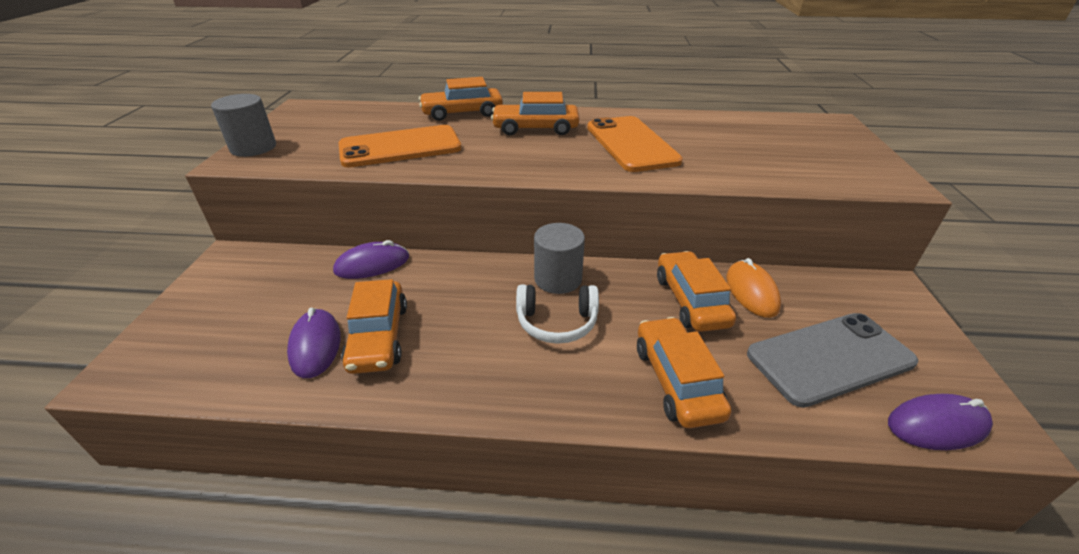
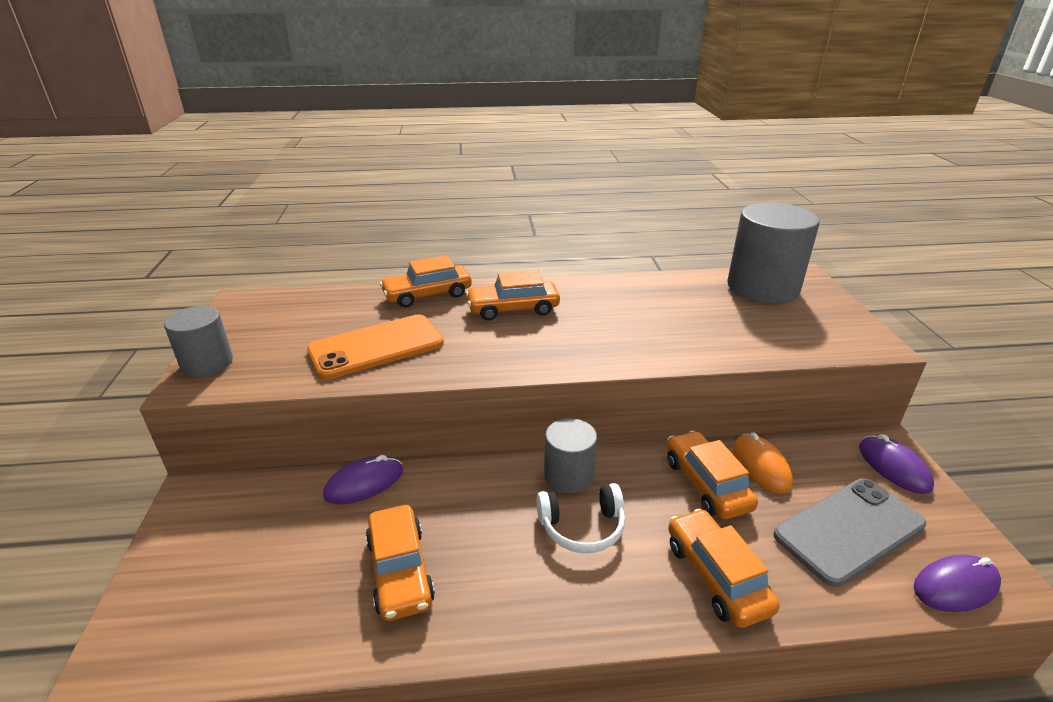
camera: 10 degrees left, 5 degrees down
(315, 345) = (333, 592): purple mouse -> purple mouse (893, 467)
(631, 144) = (617, 320): orange phone -> none
(789, 129) = (762, 287): none -> grey cylinder

